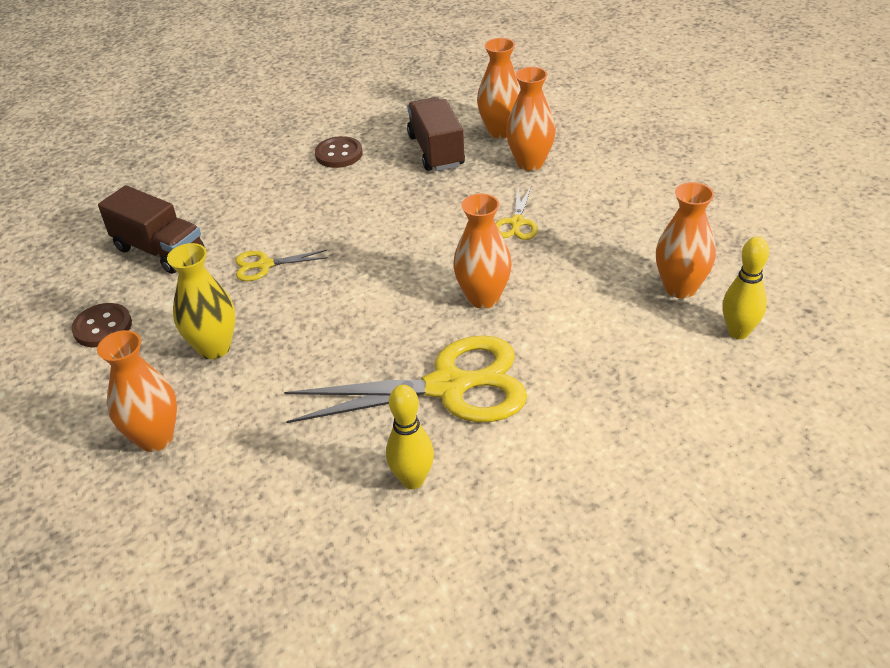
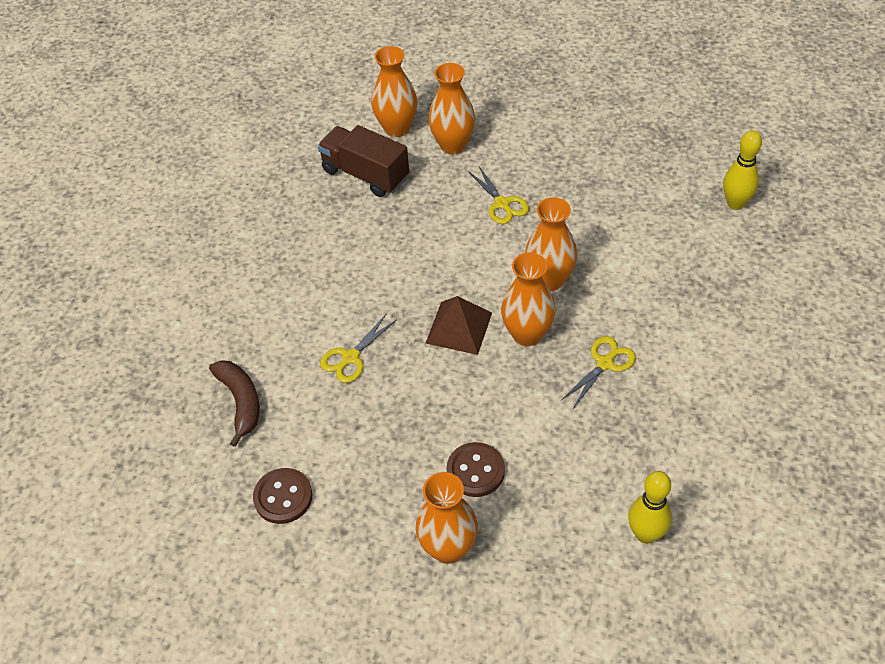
camera: 40 degrees left, 10 degrees up
(159, 250) = (240, 402): brown truck -> brown banana
(214, 348) = (400, 450): yellow vase -> none
(339, 154) = (286, 222): brown button -> brown button (475, 471)
(367, 290) = (459, 327): none -> brown pyramid
(413, 480) = (660, 445): yellow bowling pin -> yellow bowling pin (645, 534)
(448, 387) = (605, 363): yellow scissors -> yellow scissors, size x0.46
(680, 288) = (667, 191): orange vase -> orange vase (527, 334)

